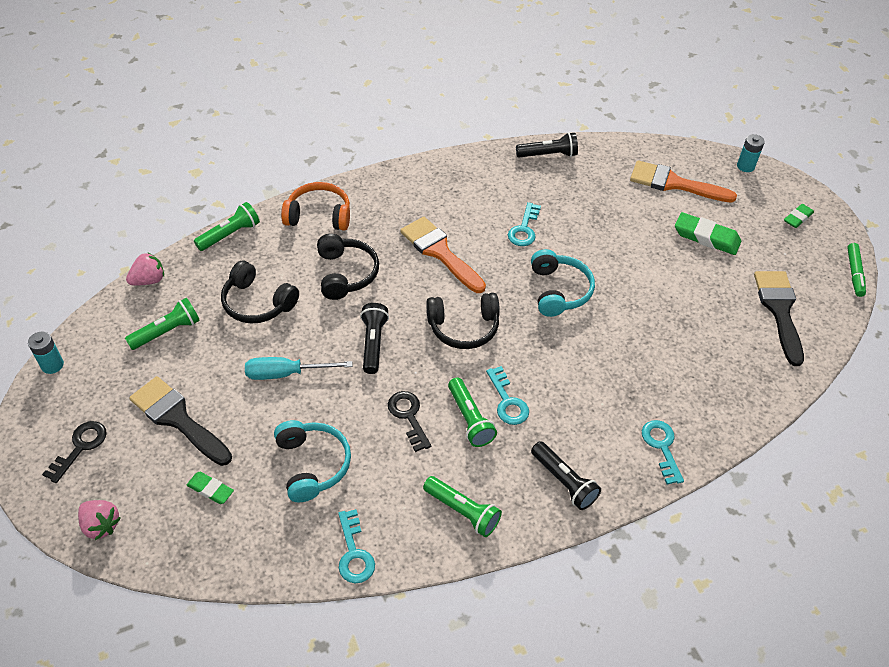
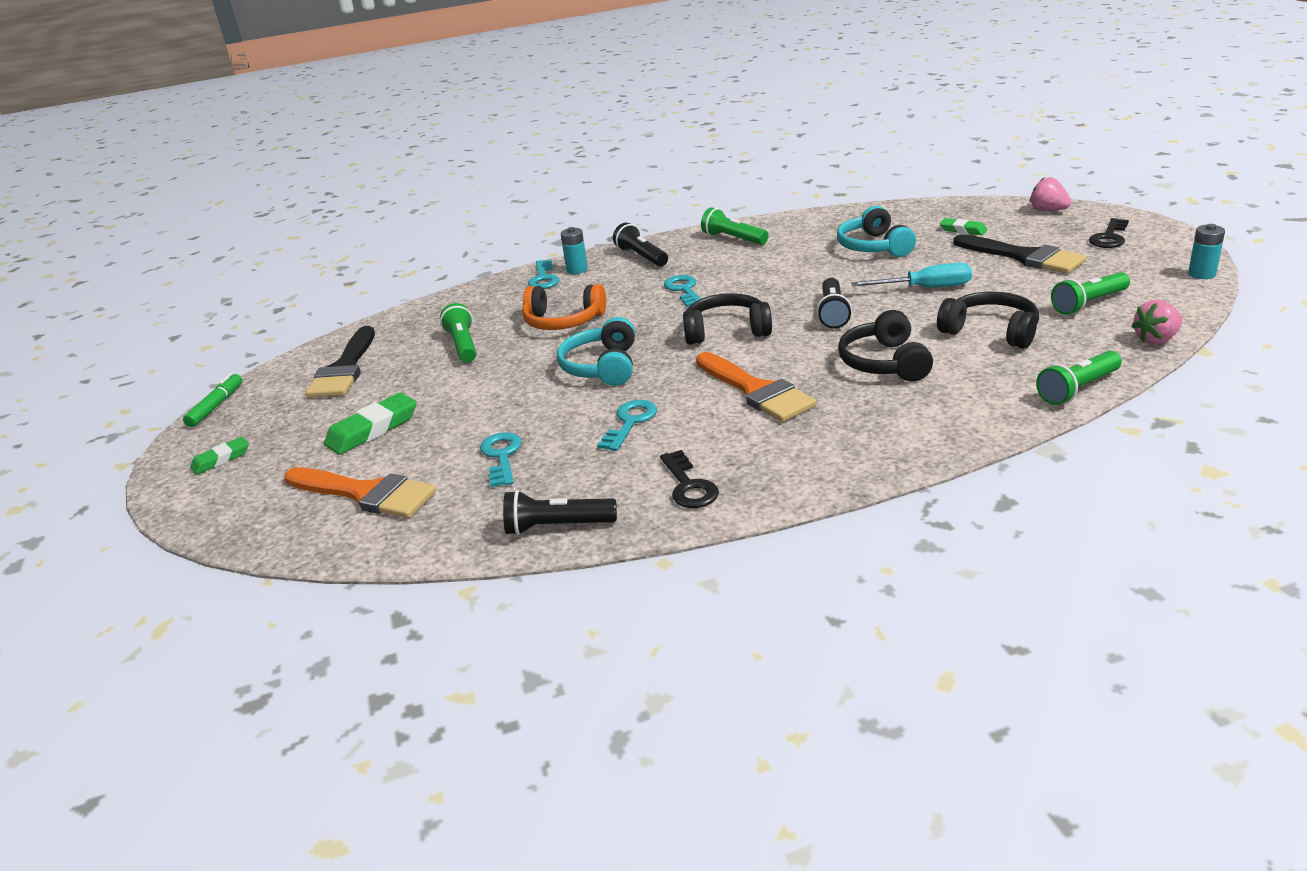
camera: 170 degrees left, 20 degrees down
(319, 215) = (950, 419): orange headphones -> orange headphones (563, 321)
(354, 553) = (823, 218): turquoise key -> turquoise key (502, 456)
(408, 416) = (786, 275): black key -> black key (689, 486)
(470, 419) = (724, 278): green flashlight -> green flashlight (463, 345)
(706, 237) = (372, 429): green eraser -> green eraser turned 75 degrees counterclockwise
(745, 166) = (225, 526): turquoise battery -> turquoise battery (577, 270)

